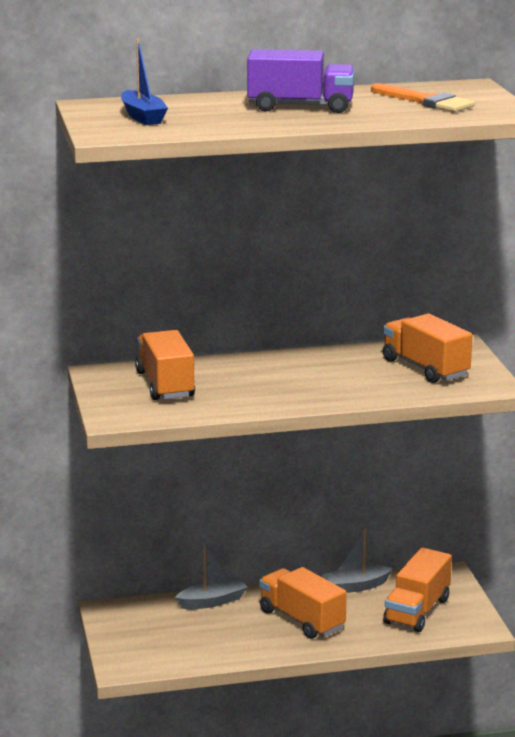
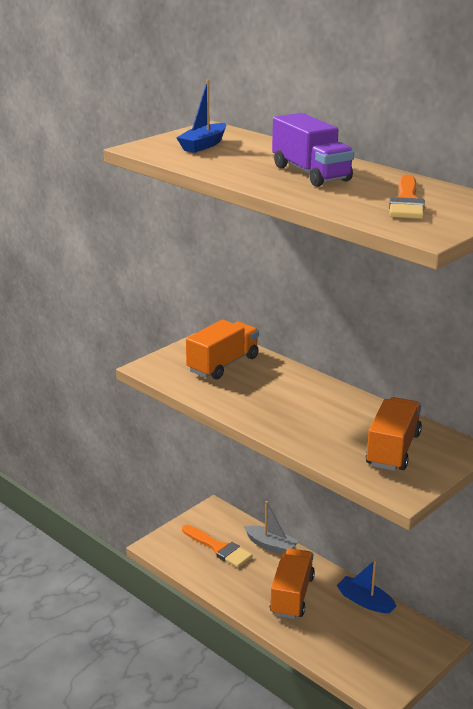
camera: 55 degrees right, 5 degrees up
(177, 631) = (219, 548): none -> orange brush
(355, 586) = (365, 601): grey boat -> blue boat
(417, 611) = (367, 648): orange truck -> none

